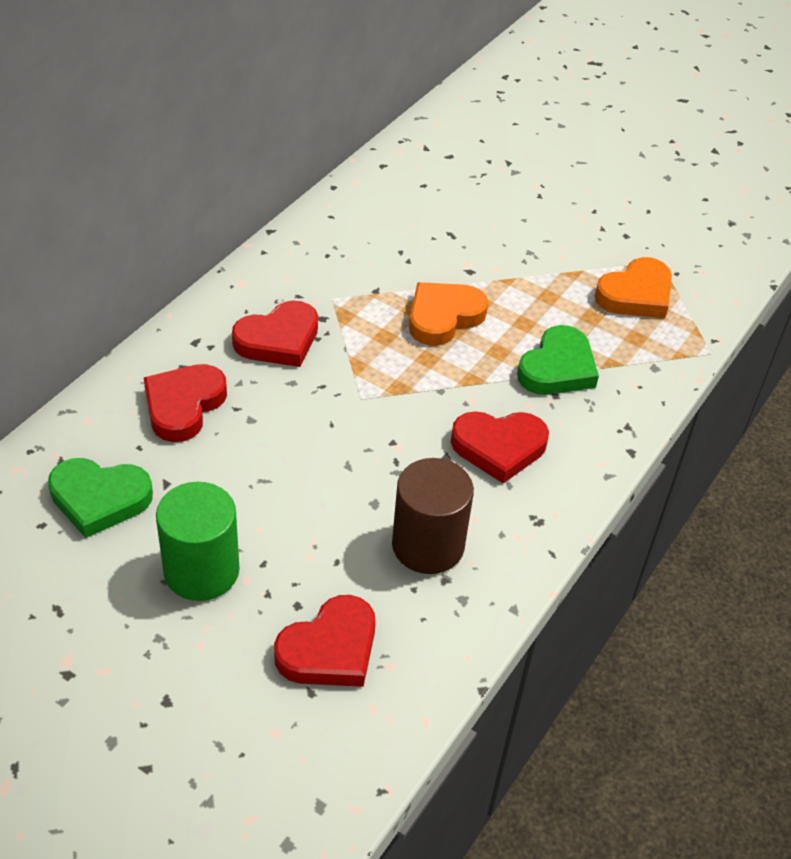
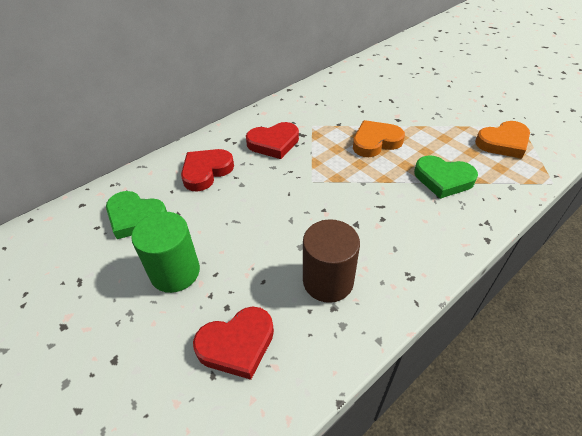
camera: 20 degrees right, 0 degrees up
(499, 447) = (393, 223): red heart -> none
(557, 368) = (443, 179): green heart -> green heart turned 60 degrees clockwise

